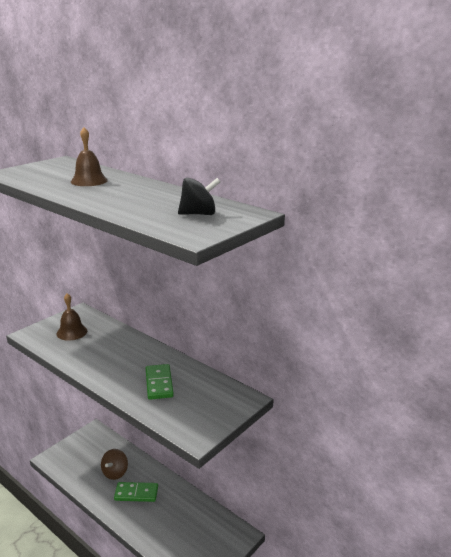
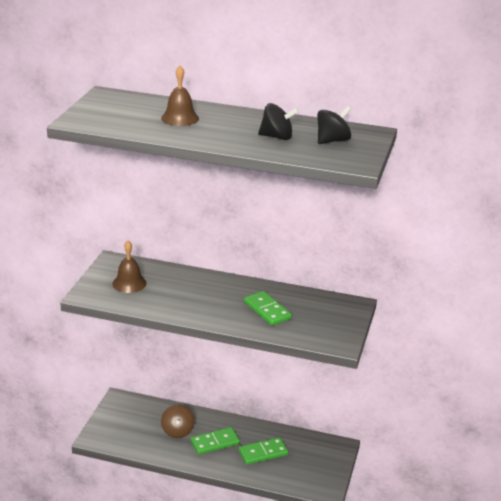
camera: 25 degrees left, 5 degrees up
(149, 204) = (277, 137): none -> black spinning top
(169, 517) = (263, 453): none -> green domino

